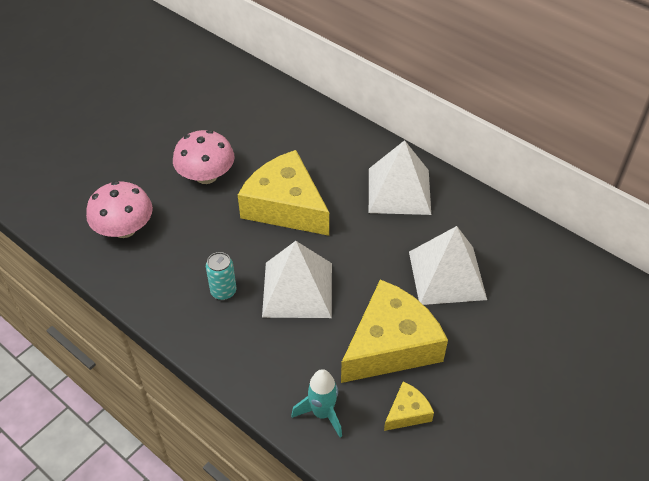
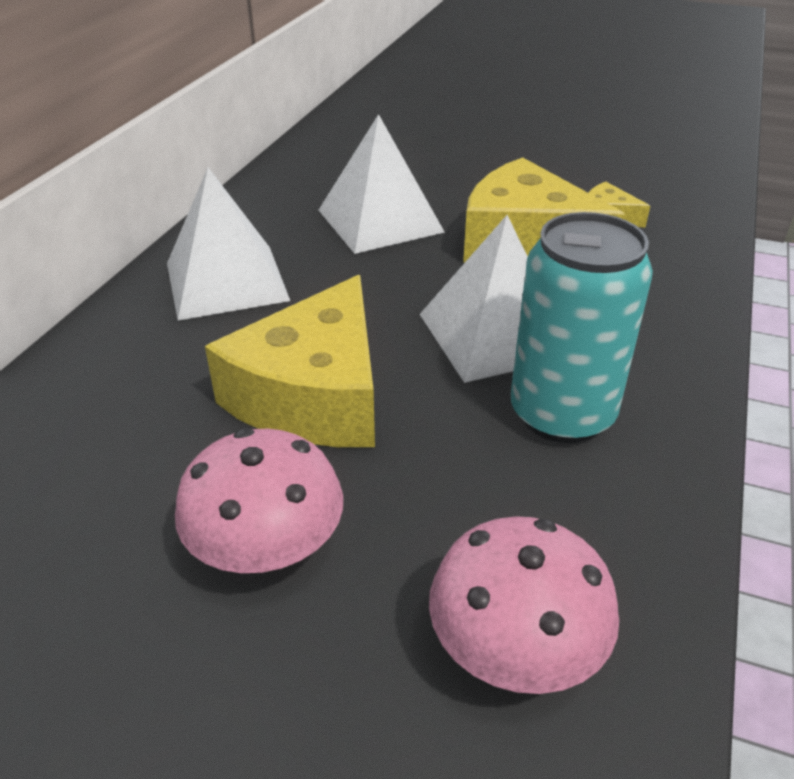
camera: 110 degrees left, 10 degrees down
(223, 291) = (562, 414): turquoise can -> turquoise can, size x2.06
(322, 413) = (670, 270): turquoise rocket -> none

